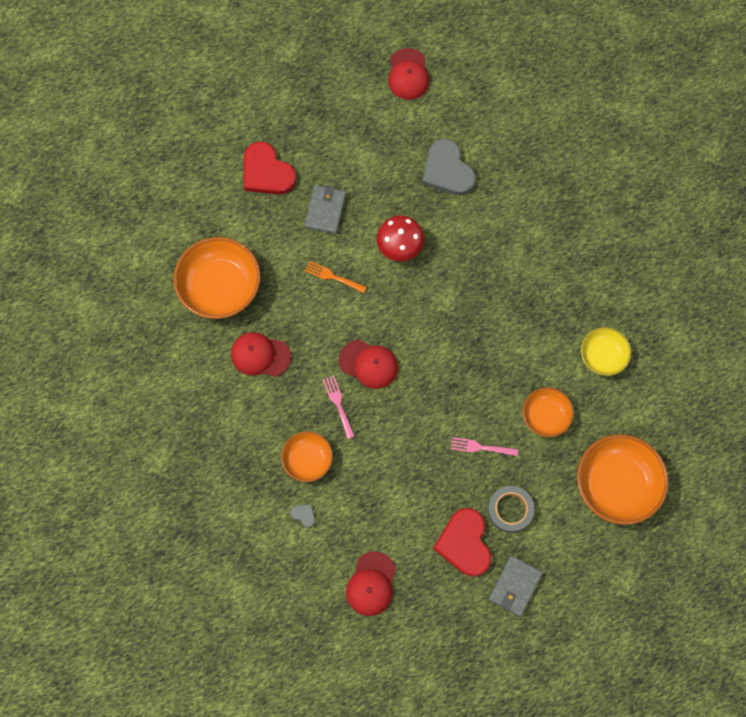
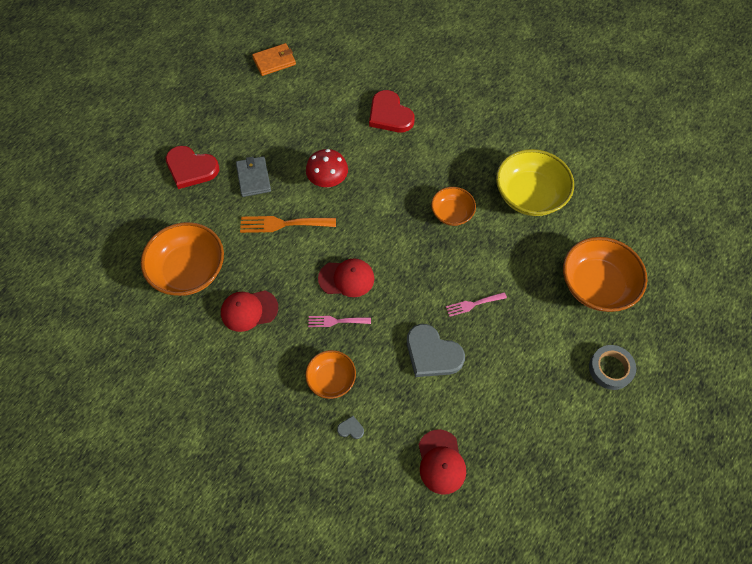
camera: 25 degrees left, 10 degrees down
(332, 277) = (283, 224): orange fork -> orange fork, size x1.64
(338, 404) = (336, 321): pink fork -> pink fork turned 45 degrees counterclockwise
(408, 74) = (274, 61): red cap -> orange wallet
(447, 170) = (338, 113): grey heart -> grey heart (432, 353)
(464, 543) = (502, 388): red heart -> red heart (389, 115)
(510, 510) = (524, 343): grey tape -> grey tape (610, 369)
(514, 586) = (564, 405): grey wallet -> none
(545, 416) = (511, 257): orange bowl -> orange bowl (452, 213)
(602, 356) = (529, 195): yellow bowl -> yellow bowl, size x1.74

